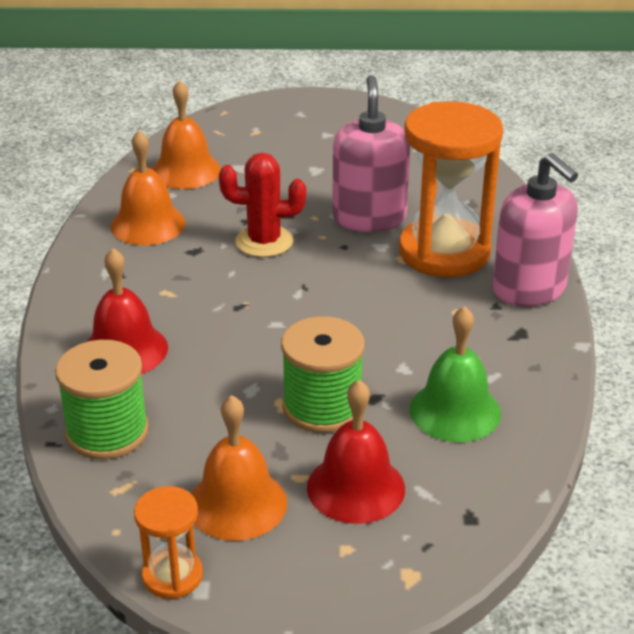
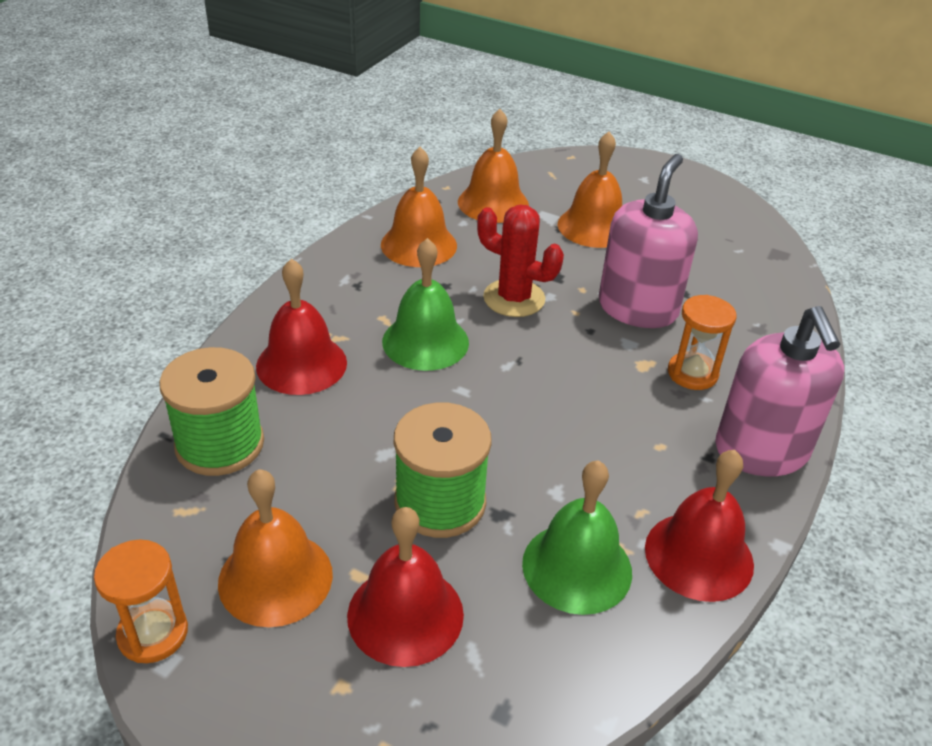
camera: 25 degrees right, 5 degrees up
(217, 298) = (425, 341): none -> green bell
(287, 165) = (594, 227): none -> orange bell
(444, 252) = (692, 373): orange hourglass -> orange hourglass, size x0.48
(533, 372) = (699, 556): none -> red bell

